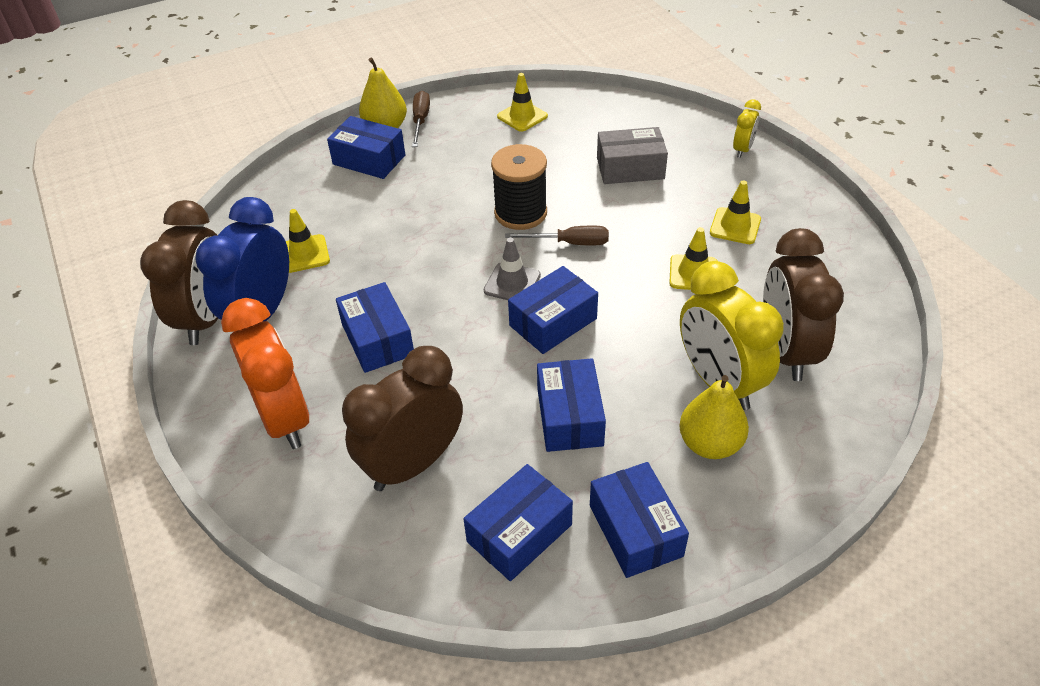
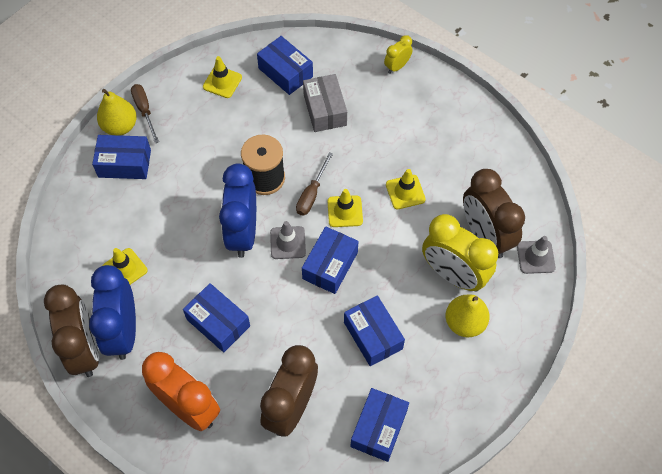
camera: 25 degrees left, 15 degrees up
(462, 258) = (242, 233): none -> blue clock
(570, 243) = (312, 194): brown screwdriver -> brown screwdriver turned 135 degrees clockwise
(630, 168) = (325, 110): grey box -> grey box turned 75 degrees counterclockwise
(635, 530) = (444, 399): blue box -> blue box (285, 72)
(735, 226) = (417, 141): yellow traffic cone -> yellow traffic cone (345, 211)
(742, 149) = (397, 66): yellow clock -> yellow clock turned 135 degrees counterclockwise
(853, 397) = (535, 257): none -> grey traffic cone

